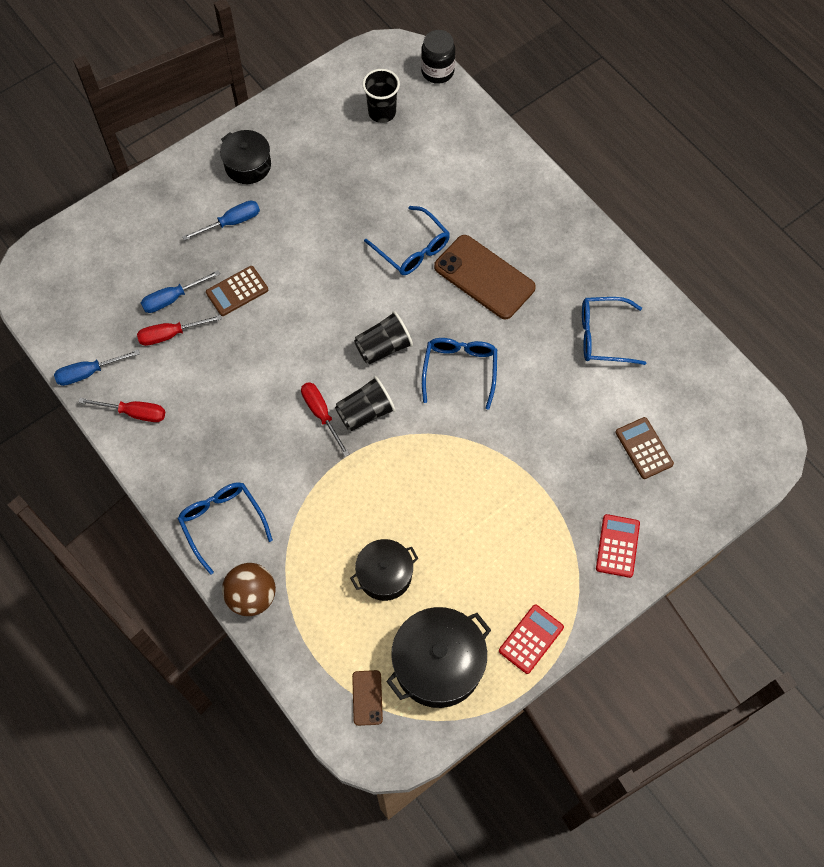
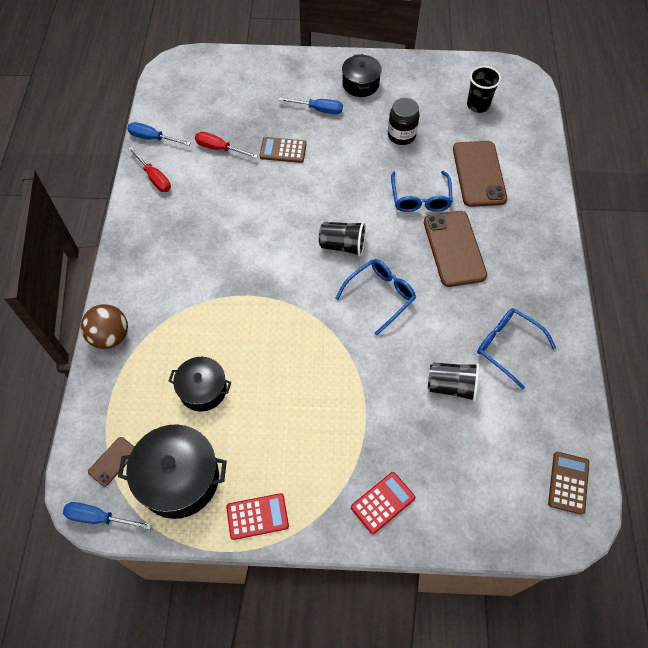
camera: 40 degrees right, 5 degrees down
(172, 298) = (241, 129): blue screwdriver -> blue screwdriver (99, 518)
(222, 522) = (138, 278): blue glasses -> none
(321, 414) = (262, 258): red screwdriver -> none
(365, 412) = (291, 277): black cup -> black cup (451, 386)
(437, 72) = (540, 103): black jar -> black jar (401, 135)
(443, 186) = (479, 174): none -> brown phone
(644, 448) = (468, 448): brown calculator -> brown calculator (568, 482)

